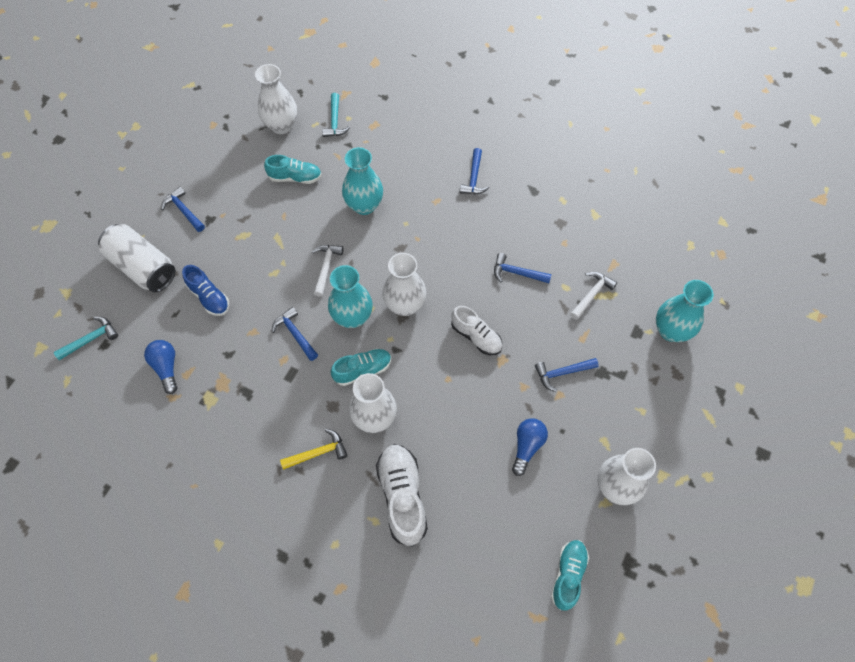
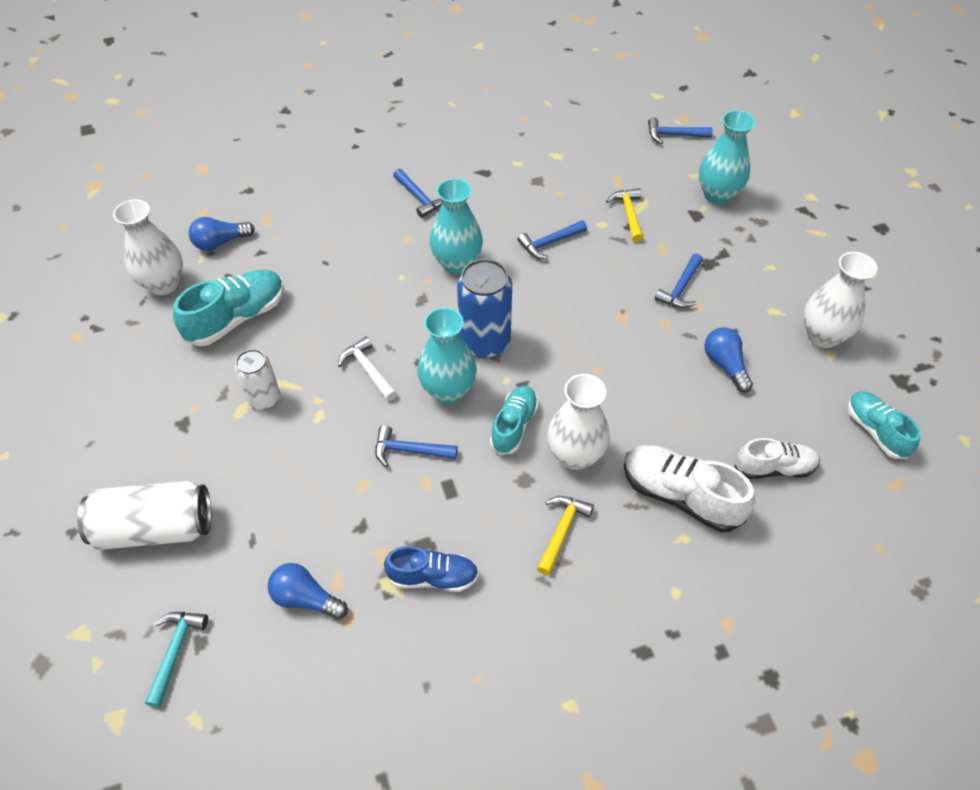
camera: 45 degrees left, 10 degrees down
(184, 210) = (140, 438): blue hammer -> blue hammer (673, 135)
(209, 297) = (273, 493): blue shoe -> blue shoe (433, 577)
(259, 239) = (264, 399): none -> white can
(295, 177) = (237, 318): turquoise shoe -> turquoise shoe, size x1.52
(335, 121) = (220, 242): turquoise hammer -> blue light bulb
(364, 205) = (341, 291): turquoise vase -> turquoise vase (457, 263)
(405, 305) = (485, 342): white vase -> blue can
(476, 336) = (578, 317): white shoe -> white shoe (774, 468)
(591, 294) = (628, 214): white hammer -> yellow hammer

